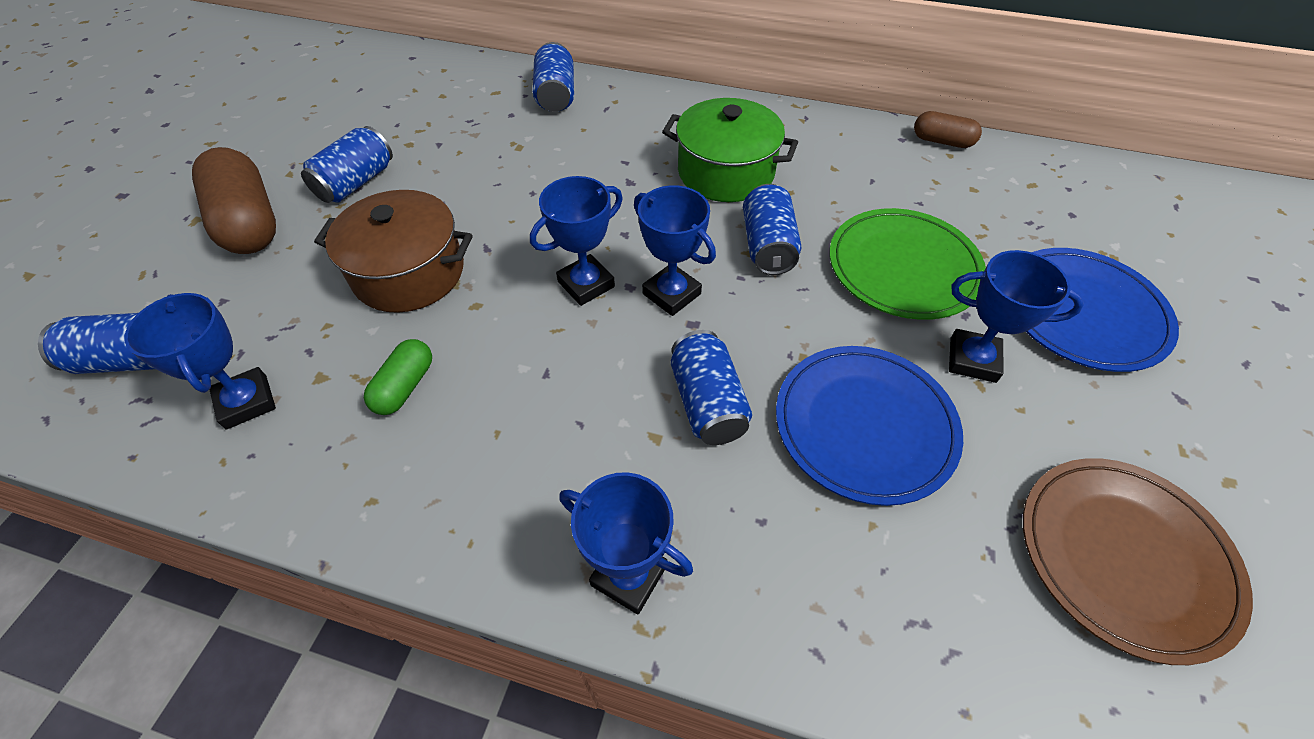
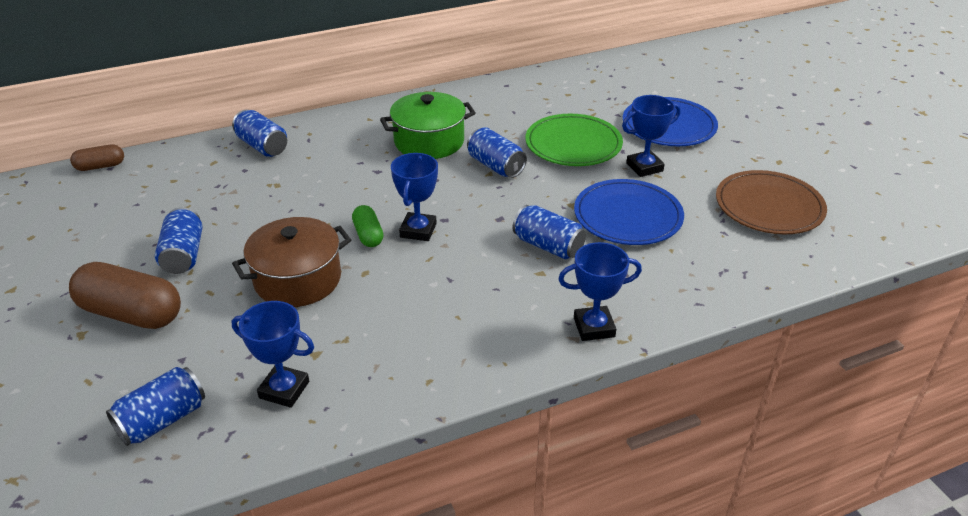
camera: 40 degrees left, 15 degrees down
(405, 386) = (376, 328): green capsule -> green capsule (368, 235)
(671, 294) = (472, 211): blue trophy -> none
(942, 141) = (528, 78): brown capsule -> brown capsule (100, 166)

